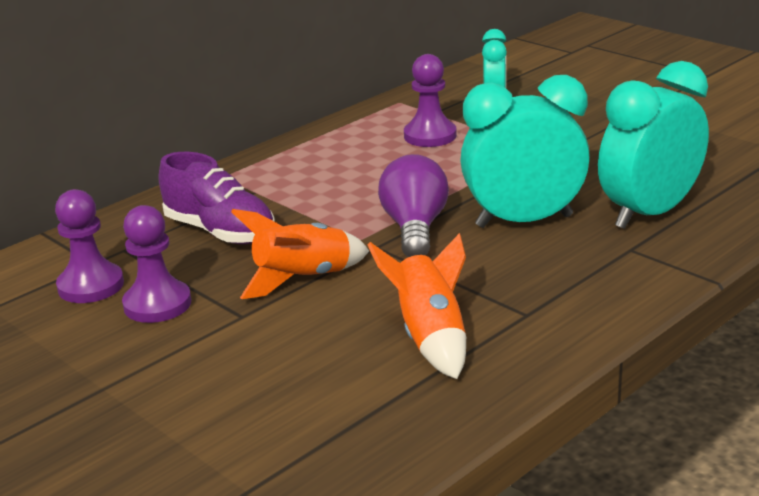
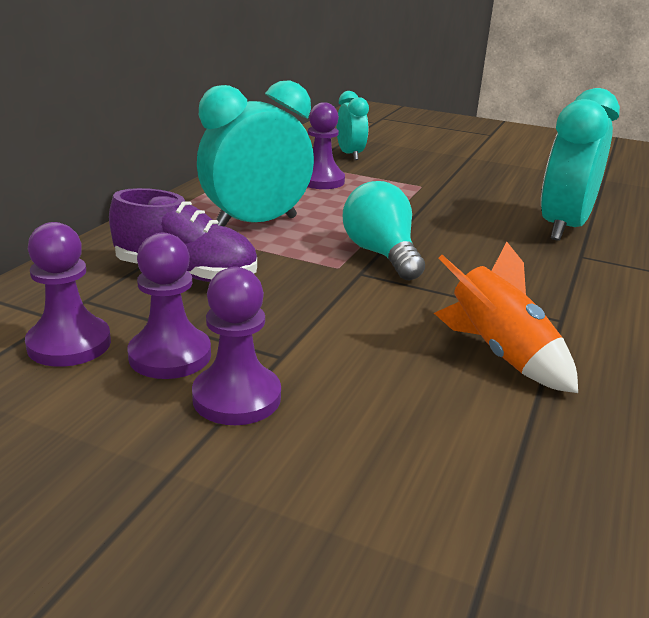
camera: 25 degrees left, 0 degrees up
(183, 343) = (236, 397): none -> purple pawn
(303, 279) = (315, 311): orange rocket -> none
(415, 228) = (381, 254): purple light bulb -> turquoise light bulb
(524, 221) = (470, 241): turquoise clock -> turquoise clock (256, 223)

